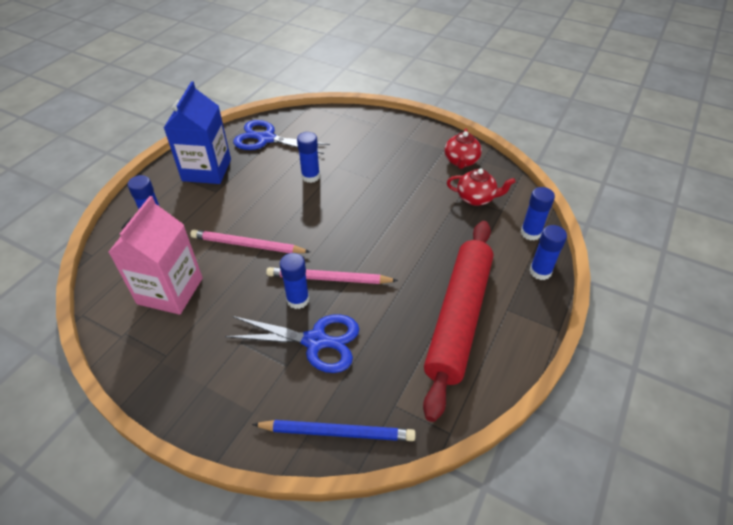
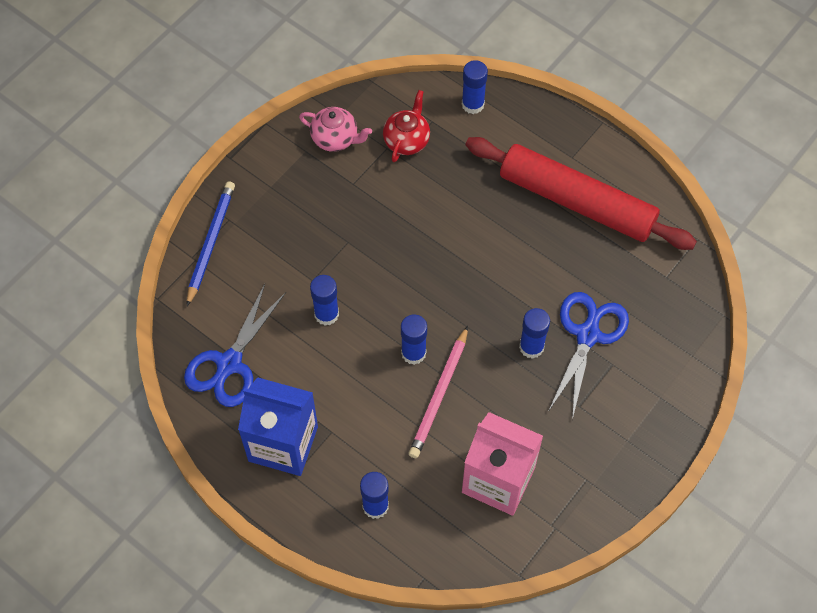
camera: 80 degrees left, 15 degrees up
(329, 279) = (507, 313): pink pencil -> none
(337, 432) = (687, 327): blue pencil -> blue pencil (210, 243)
(461, 161) = (335, 138): red teapot -> pink teapot
(540, 271) = (529, 113): blue glue stick -> blue glue stick (413, 353)

